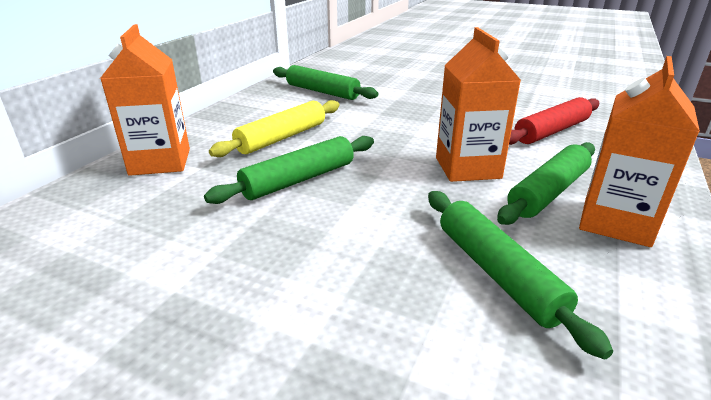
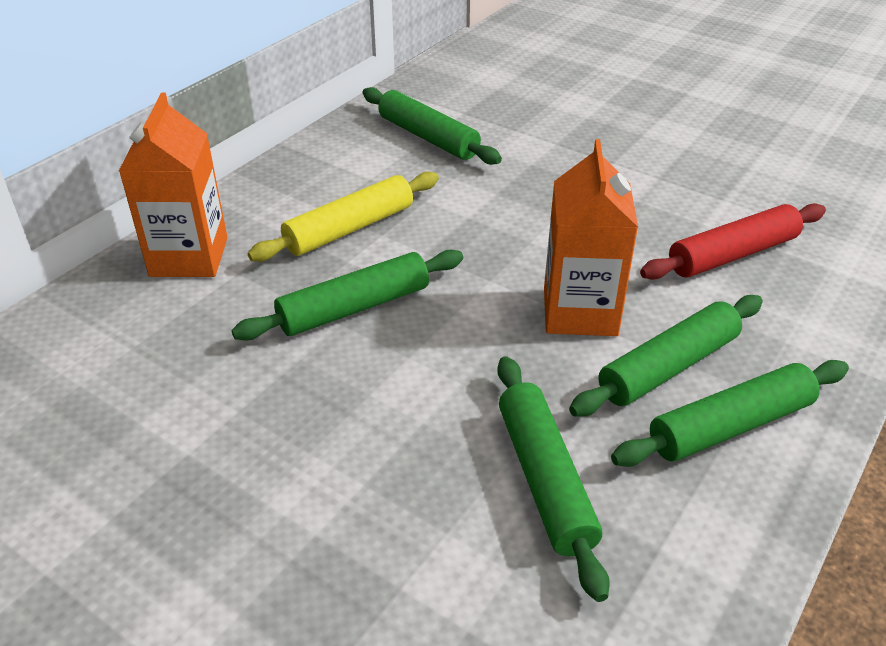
camera: 10 degrees right, 10 degrees up
(616, 222) = (730, 426): orange carton -> green rolling pin

